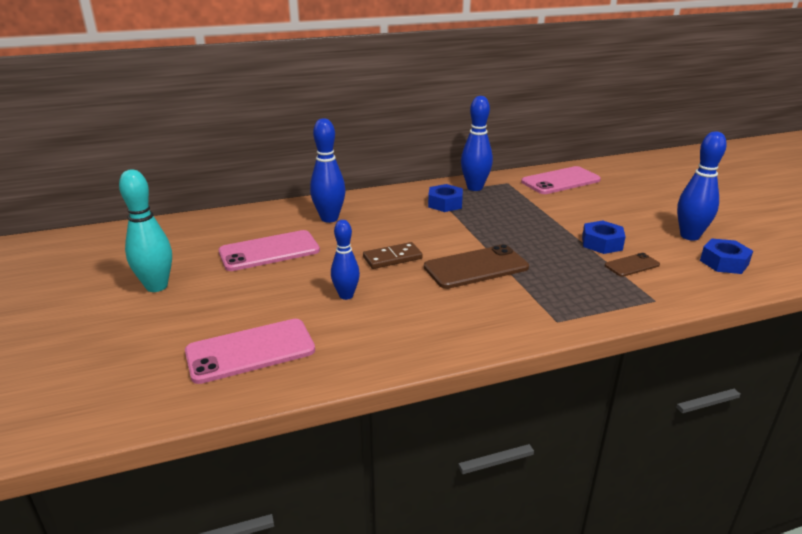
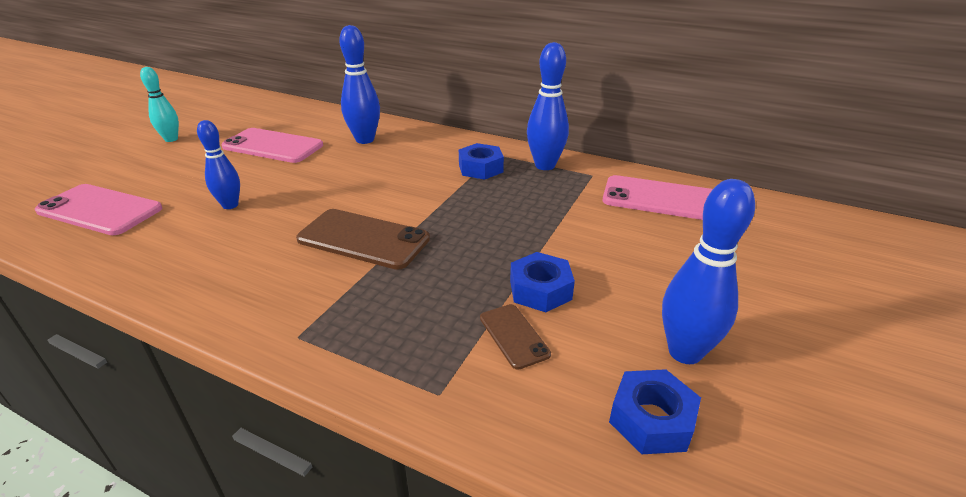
camera: 45 degrees right, 5 degrees up
(156, 286) = (171, 139): turquoise bowling pin -> turquoise bowling pin, size x0.66
(392, 258) = (327, 194): brown domino -> none
(632, 265) = (514, 336): brown phone -> brown phone turned 45 degrees clockwise

